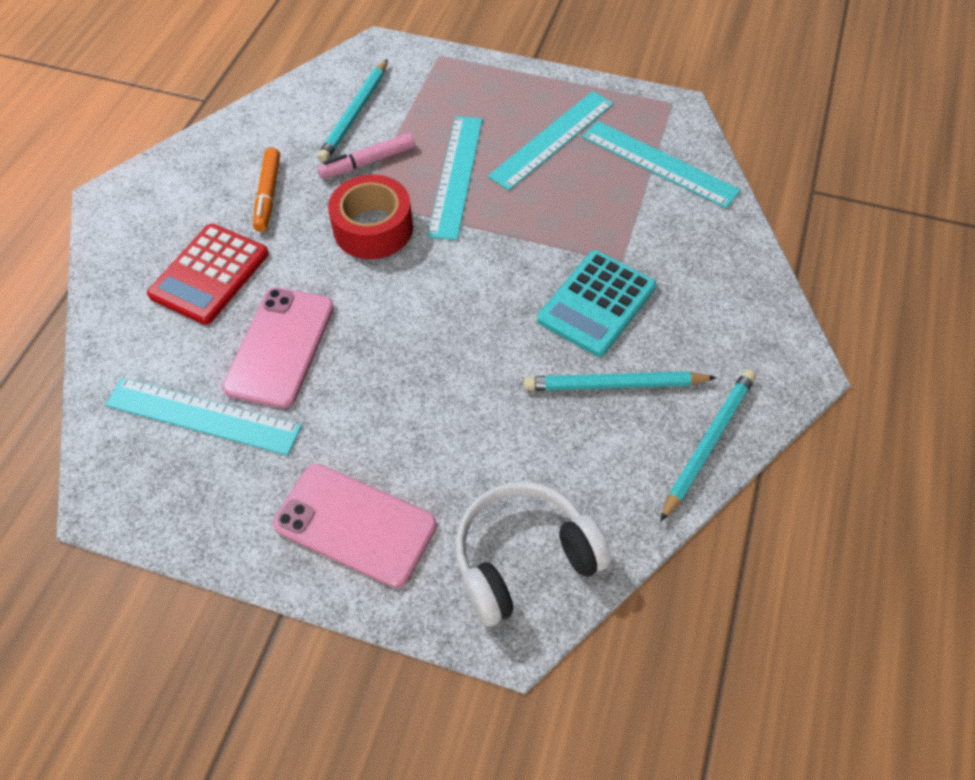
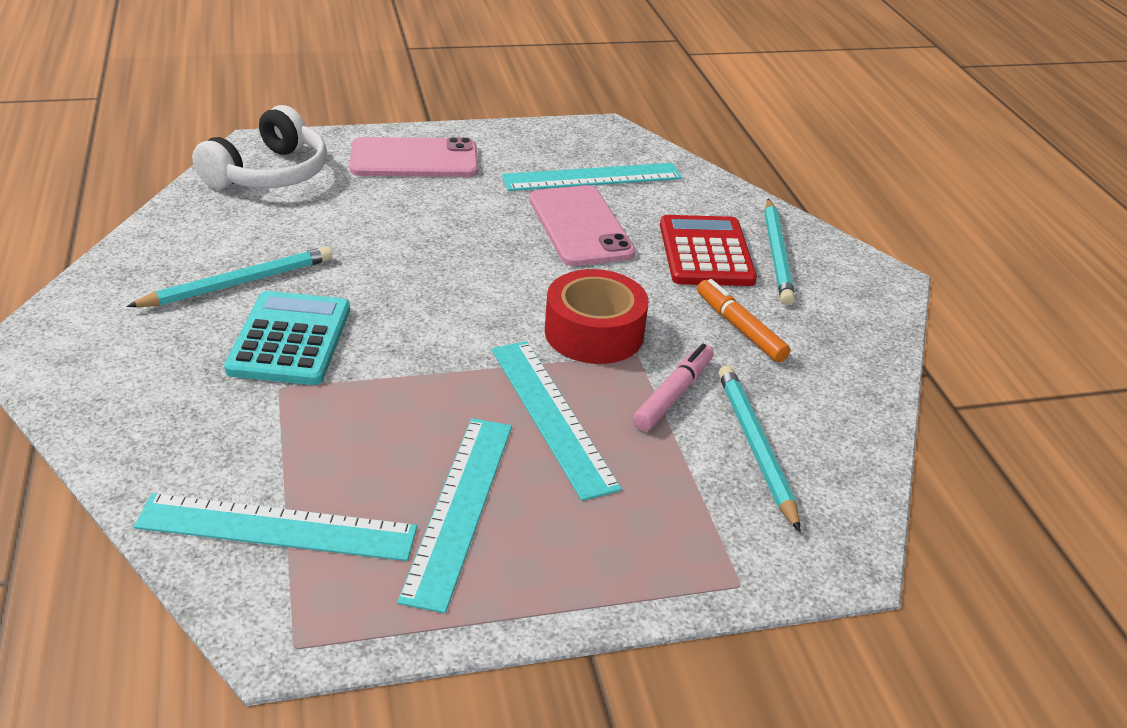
camera: 145 degrees right, 20 degrees down
(708, 443) = (125, 268): turquoise pencil -> turquoise pencil (777, 254)

